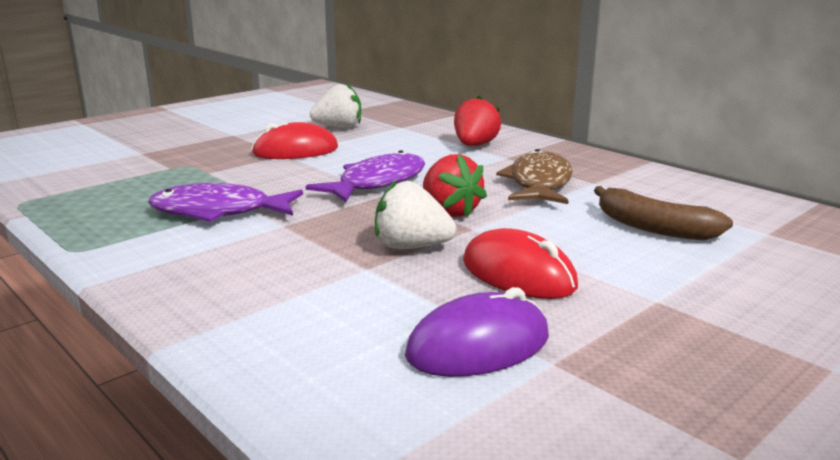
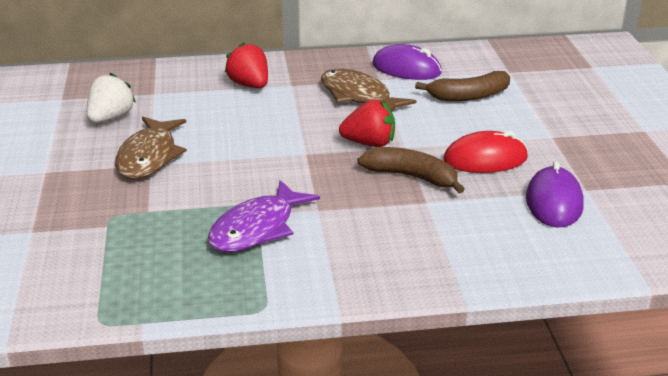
camera: 55 degrees left, 10 degrees up
(295, 151) = (149, 157): red mouse -> brown fish
(377, 183) = (279, 149): purple fish -> none
(411, 247) = (412, 177): white strawberry -> brown banana
(645, 186) = (406, 69): none -> purple mouse

